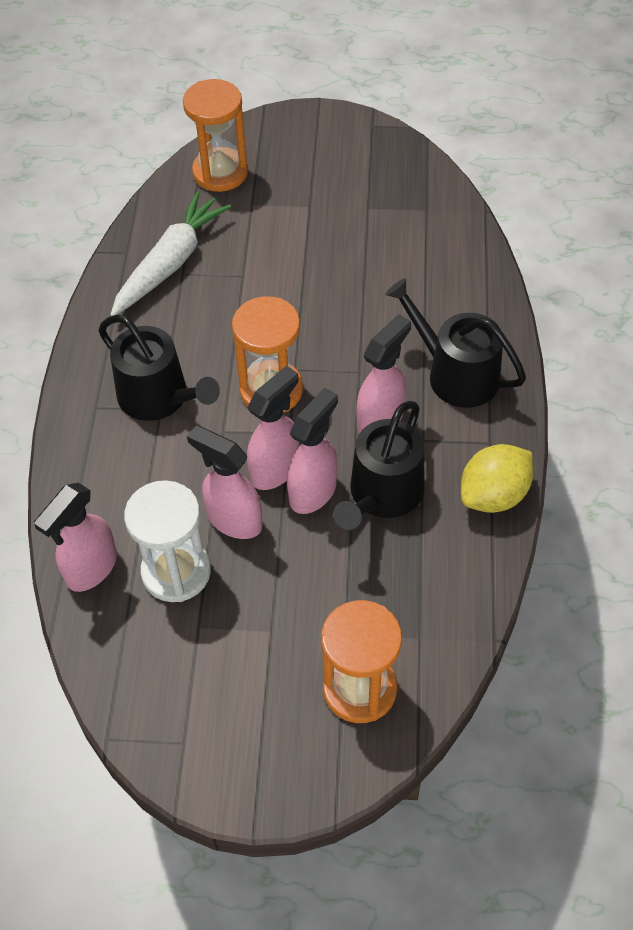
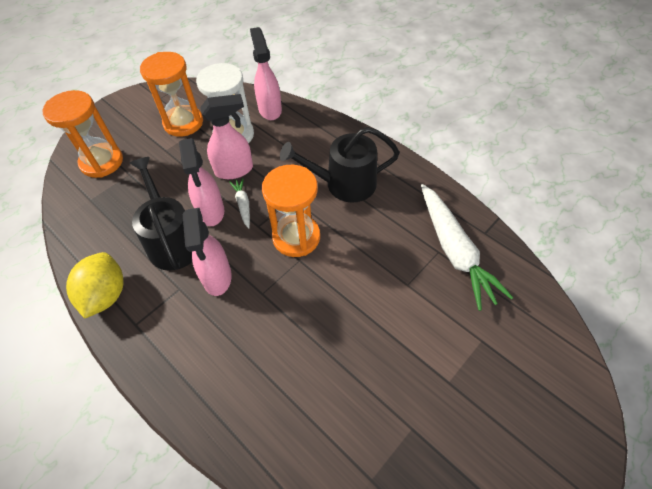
camera: 130 degrees right, 0 degrees up
(220, 172) = (538, 343): orange hourglass -> orange hourglass (183, 123)
(275, 469) = (243, 205): pink spray bottle -> white carrot
(456, 374) = (200, 350): black watering can -> none

